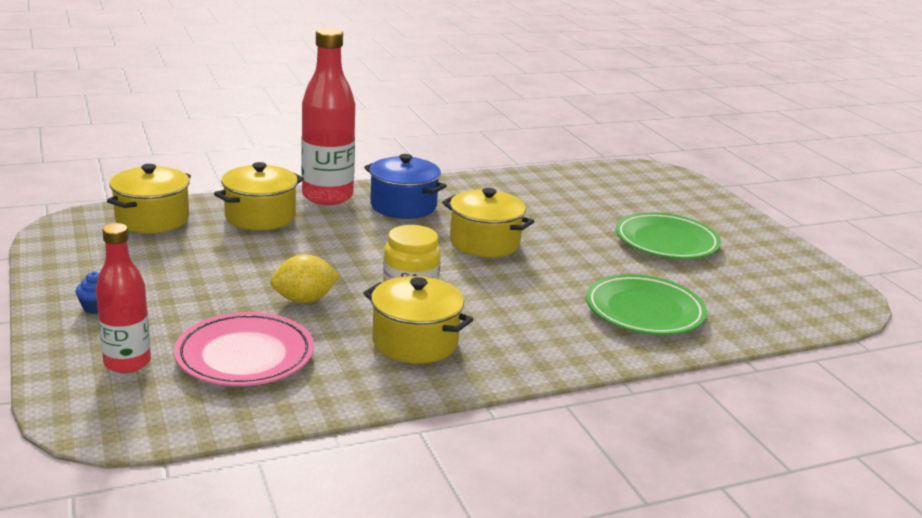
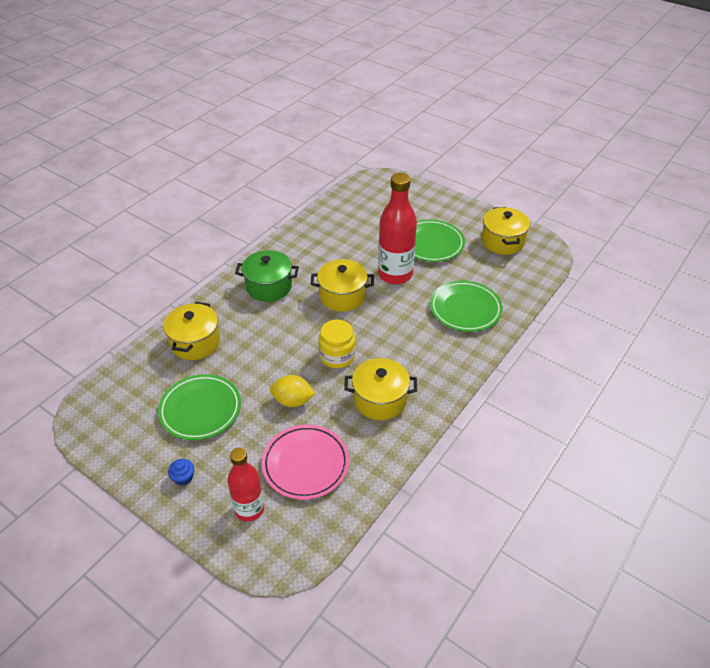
camera: 30 degrees left, 20 degrees up
(152, 219) = (131, 382): yellow pot -> yellow pot (502, 241)
(192, 265) = (200, 409): none -> green plate
(304, 300) = (292, 401): yellow lemon -> yellow lemon turned 60 degrees clockwise
(327, 196) = (216, 301): red bottle -> red bottle (395, 274)
(403, 206) = (269, 286): blue pot -> green pot

